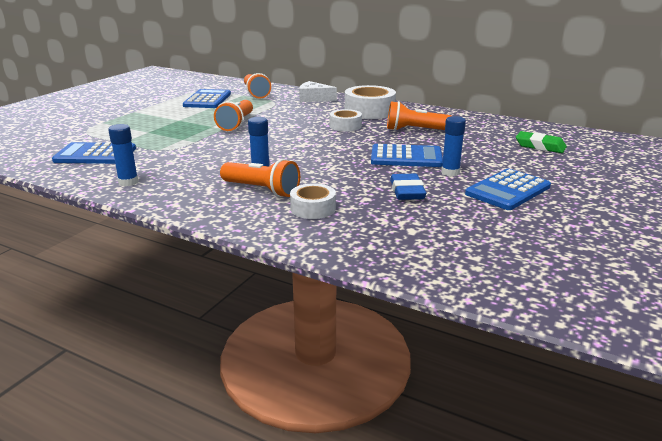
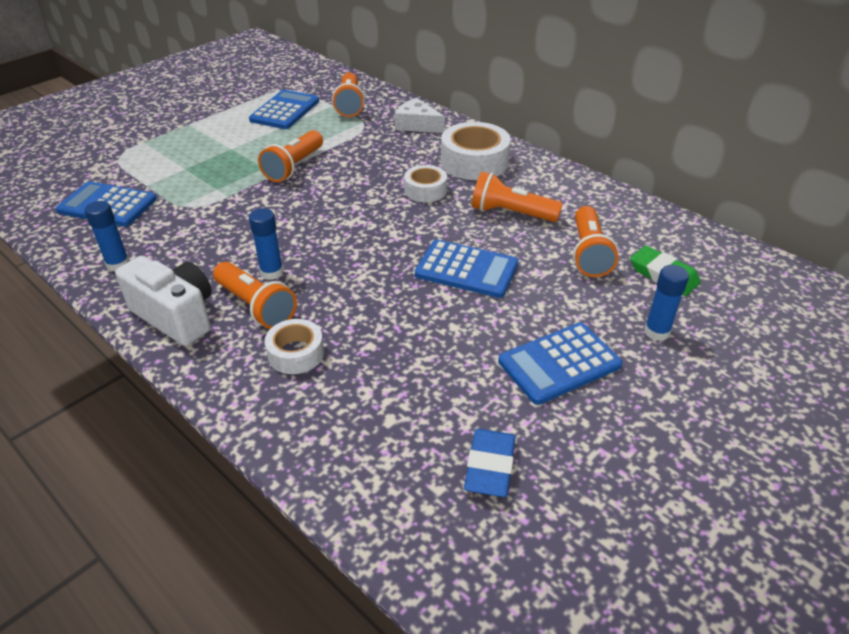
camera: 15 degrees right, 15 degrees up
(200, 202) = (176, 316): none -> white camera
(407, 191) = (427, 341): blue eraser -> blue eraser (490, 466)
(450, 172) = (505, 312): blue glue stick -> blue glue stick (656, 332)
(483, 142) = (588, 253): none -> orange flashlight

